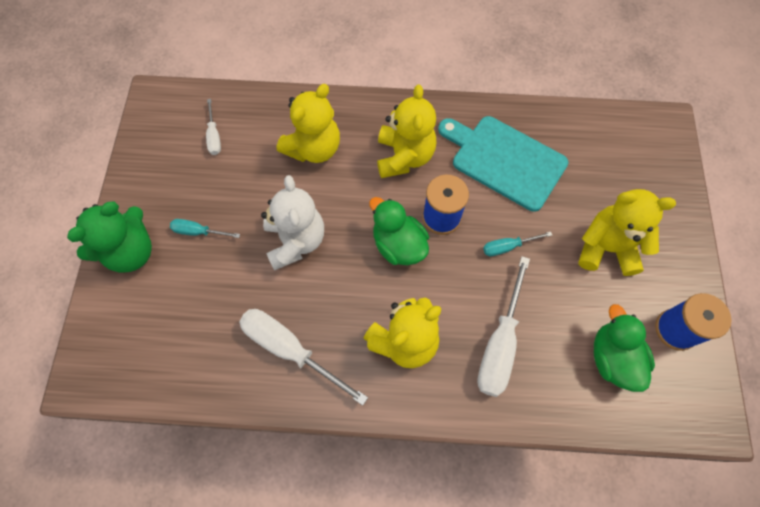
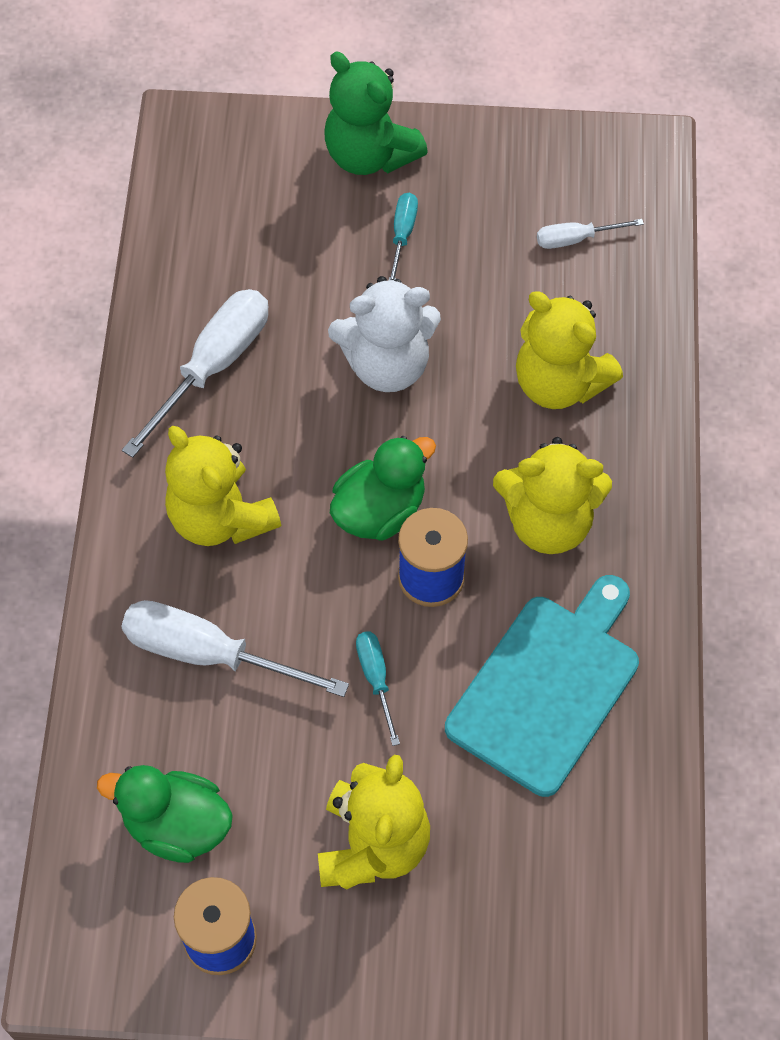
camera: 90 degrees right, 5 degrees down
(612, 358) = (176, 825): green duck -> green duck turned 150 degrees counterclockwise

